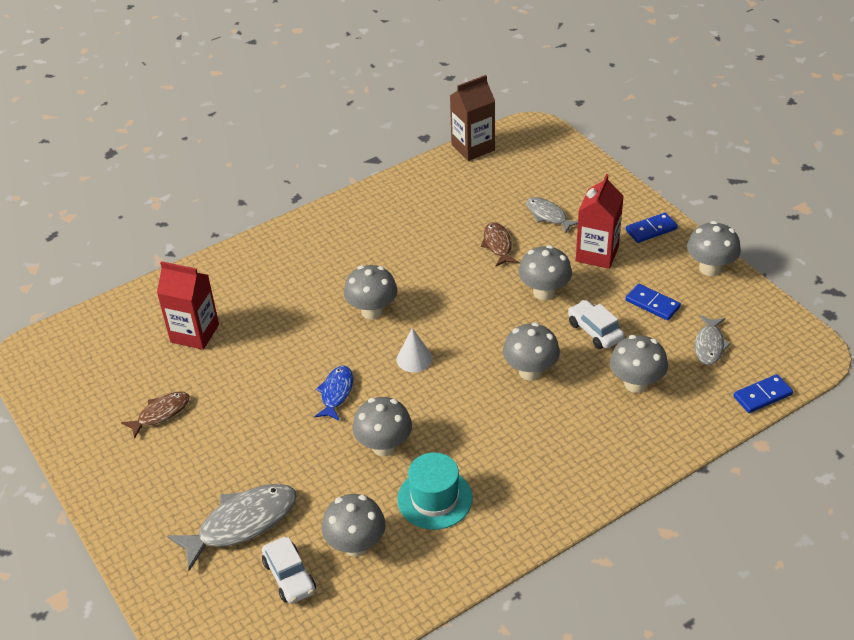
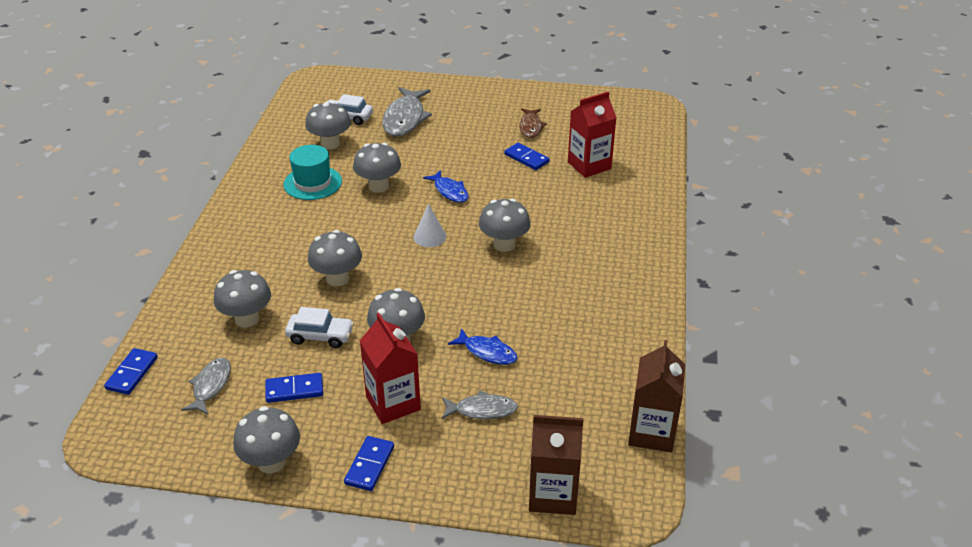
camera: 130 degrees right, 5 degrees down
(225, 380) = (526, 158): none -> blue domino
(498, 245) = (487, 352): brown fish -> blue fish
(567, 156) = (553, 494): none -> brown carton
(709, 345) = (210, 386): grey fish -> grey fish turned 45 degrees clockwise

